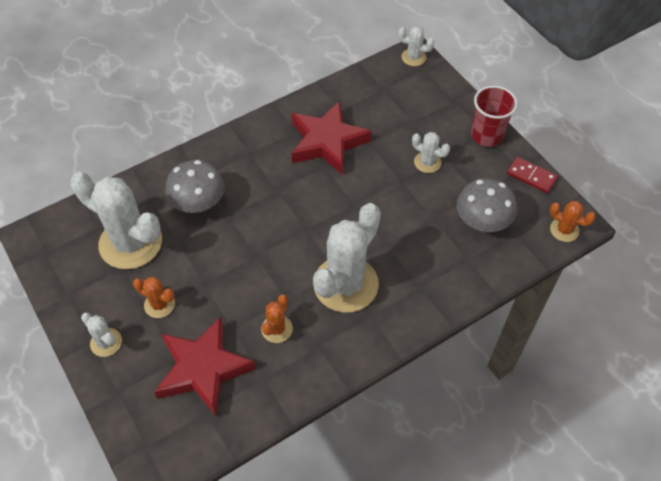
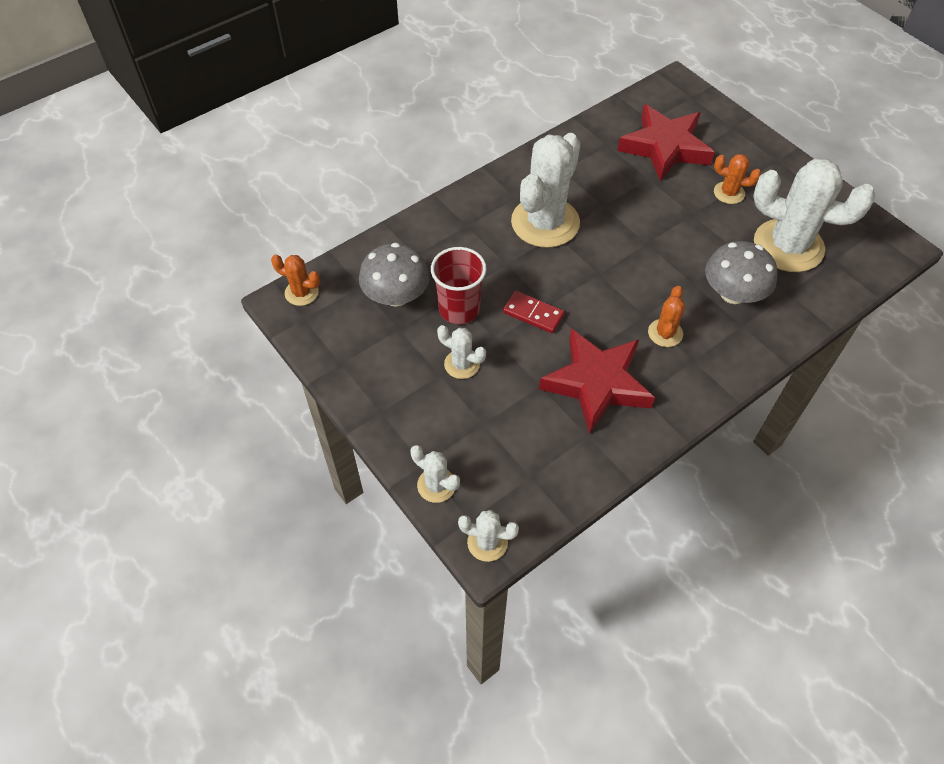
camera: 175 degrees right, 0 degrees up
(106, 342) = (764, 160): white cactus -> white cactus (436, 485)
(277, 329) = (606, 181): orange cactus -> orange cactus (665, 333)
(486, 135) = (381, 409): red cup -> red cup (459, 309)
(531, 176) = (329, 355): red domino -> red domino (533, 313)

